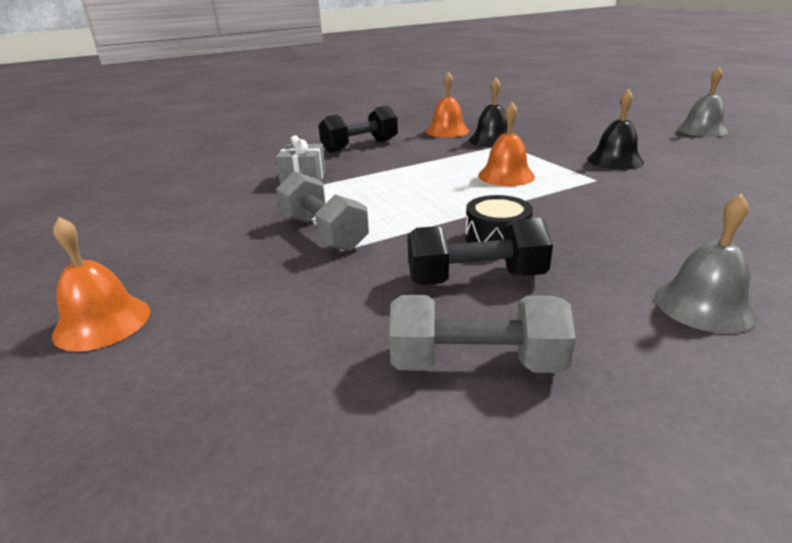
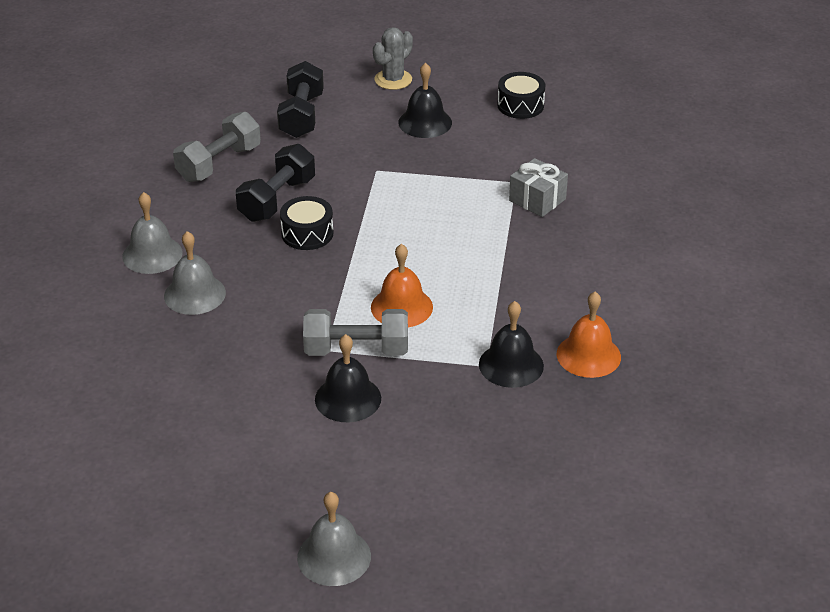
camera: 125 degrees right, 10 degrees up
(102, 322) = (393, 80): orange bell -> grey cactus
(136, 227) = (520, 105): none -> black drum
(212, 260) = (425, 122): none -> black bell
(323, 233) = (410, 172): grey dumbbell -> grey dumbbell (356, 350)
(360, 146) = (603, 268): black dumbbell -> black dumbbell (301, 116)
(680, 249) = (194, 294): none -> grey bell

